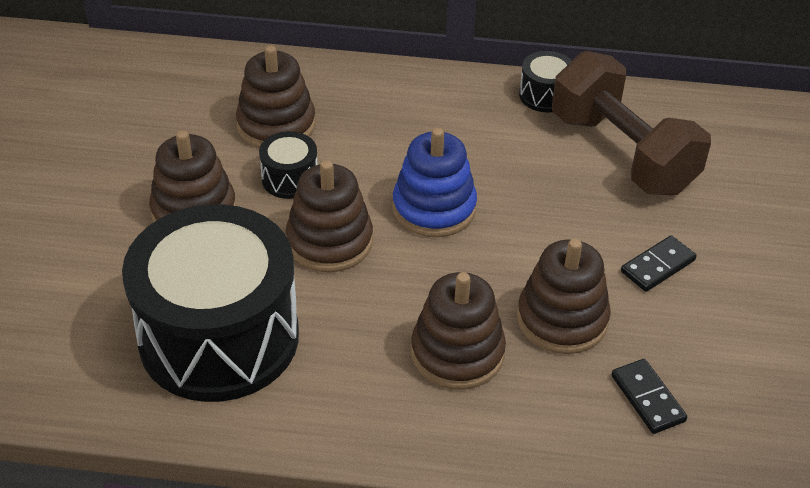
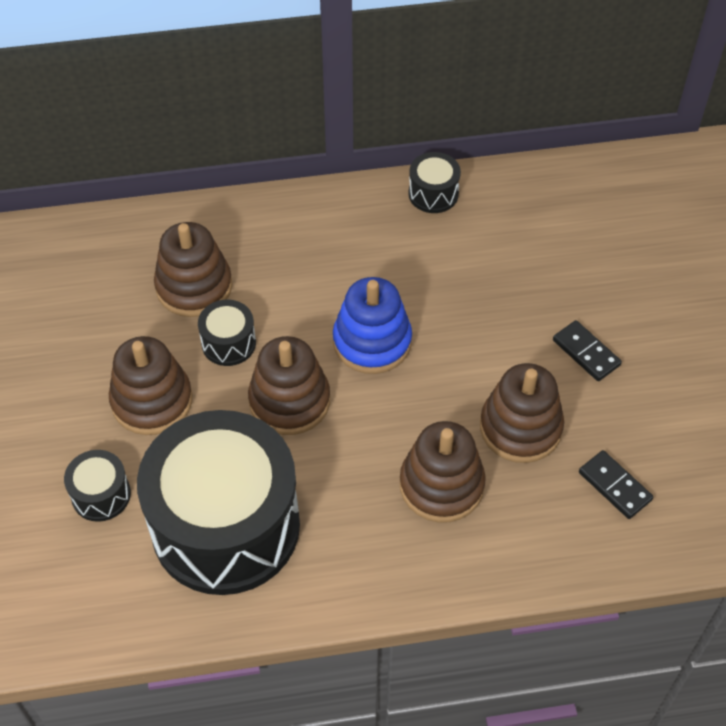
camera: 15 degrees left, 10 degrees up
(109, 281) = (101, 495): none -> black drum
(622, 153) = (521, 241): brown dumbbell -> none
(658, 266) = (586, 352): black domino -> black domino turned 75 degrees counterclockwise

